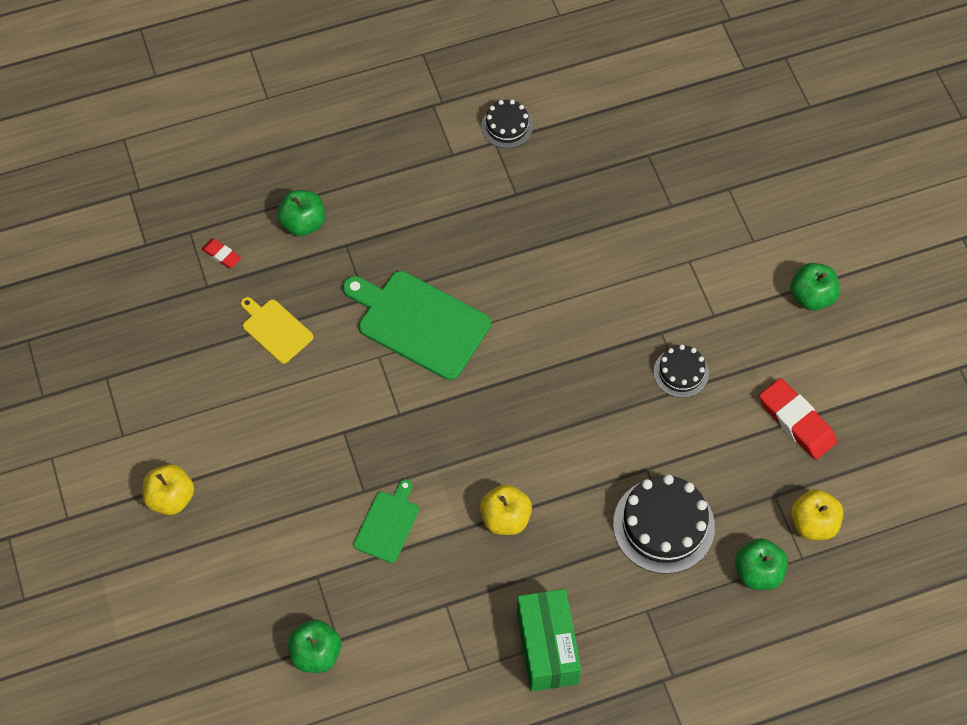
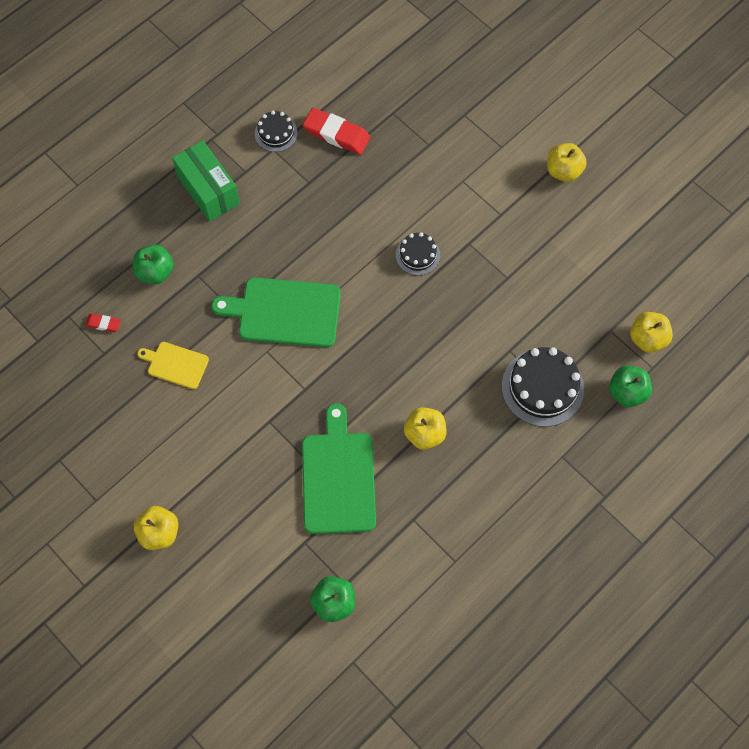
camera: 25 degrees left, 5 degrees up
(388, 524) = (338, 477): green cutting board -> green cutting board, size x1.84
(547, 647) = (504, 517): green box -> green box (208, 190)
(681, 372) = (498, 267): black cake -> black cake (417, 255)
(796, 421) = (598, 268): red eraser -> red eraser (336, 134)
(811, 296) = (563, 171): green apple -> yellow apple

